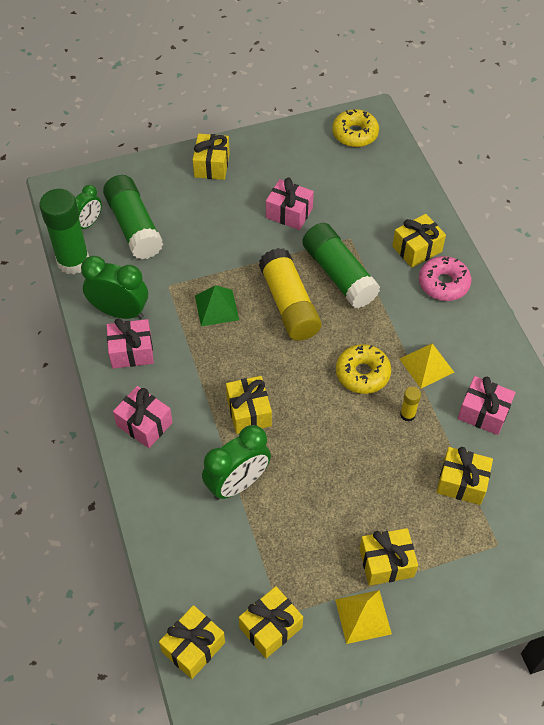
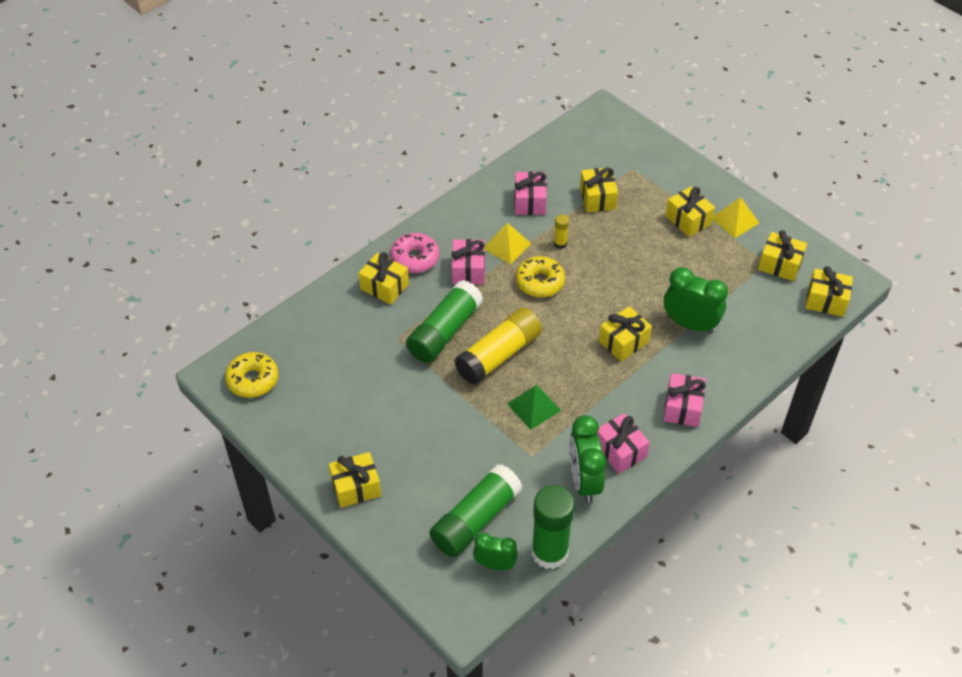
camera: 115 degrees left, 5 degrees down
(289, 213) = (389, 395): pink gift -> pink gift (468, 270)

